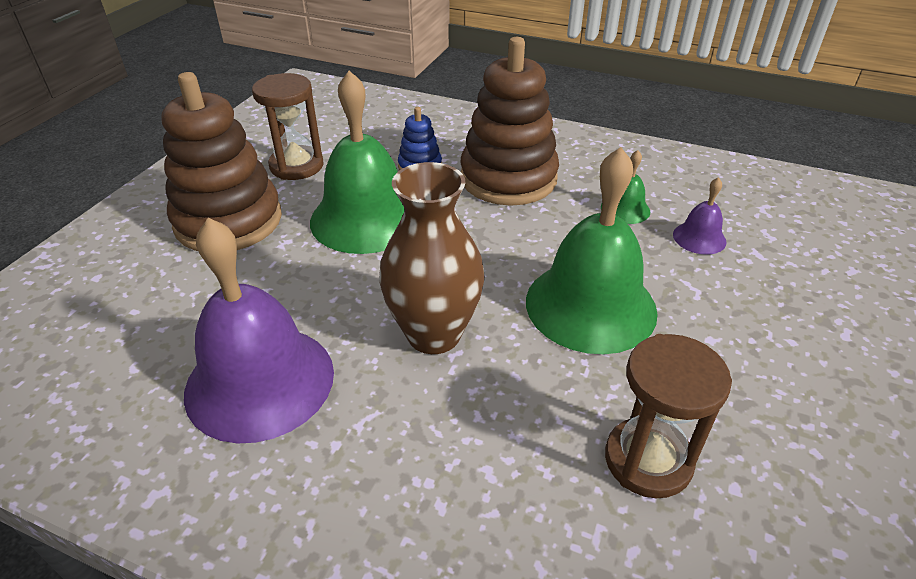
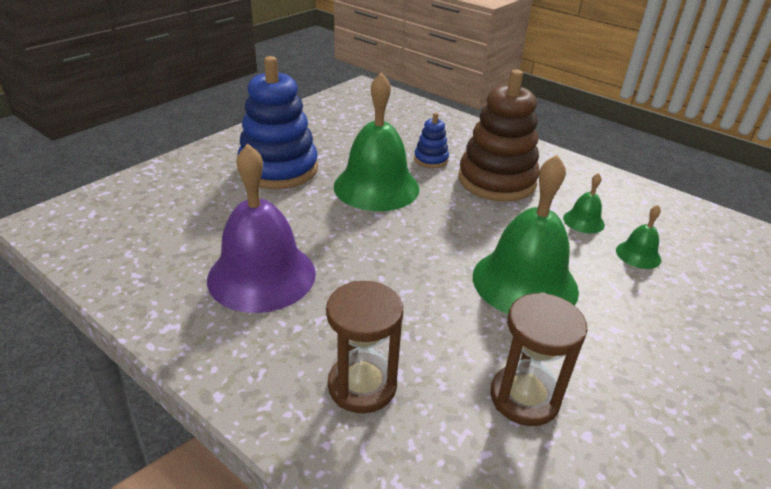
camera: 15 degrees right, 5 degrees down
(228, 221) = (278, 169): brown stacking toy -> blue stacking toy
(296, 166) = (340, 142): brown hourglass -> brown hourglass (362, 385)
(434, 334) = (395, 274): brown vase -> none
(699, 238) = (638, 255): purple bell -> green bell

